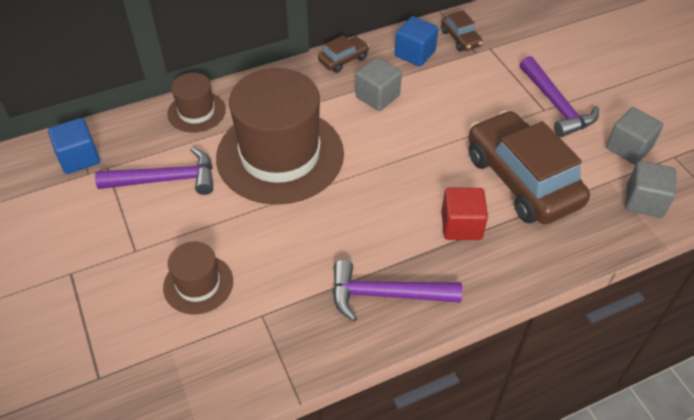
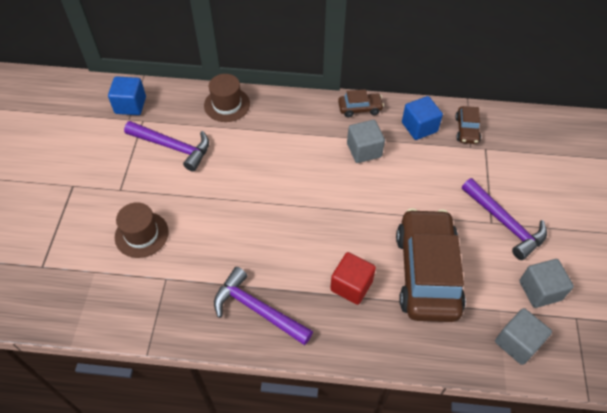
camera: 30 degrees right, 5 degrees up
(280, 155) = (260, 165): brown hat -> none
(556, 105) = (504, 223): purple hammer -> purple hammer turned 45 degrees counterclockwise

